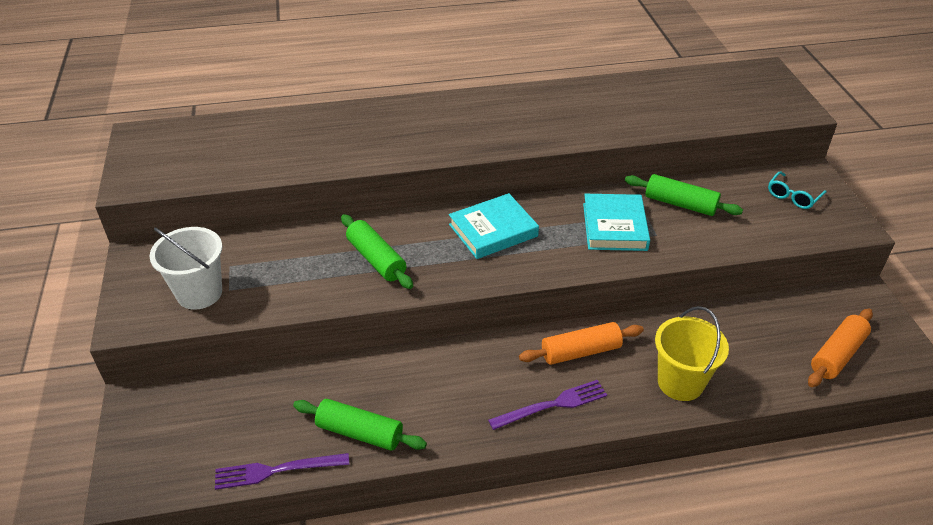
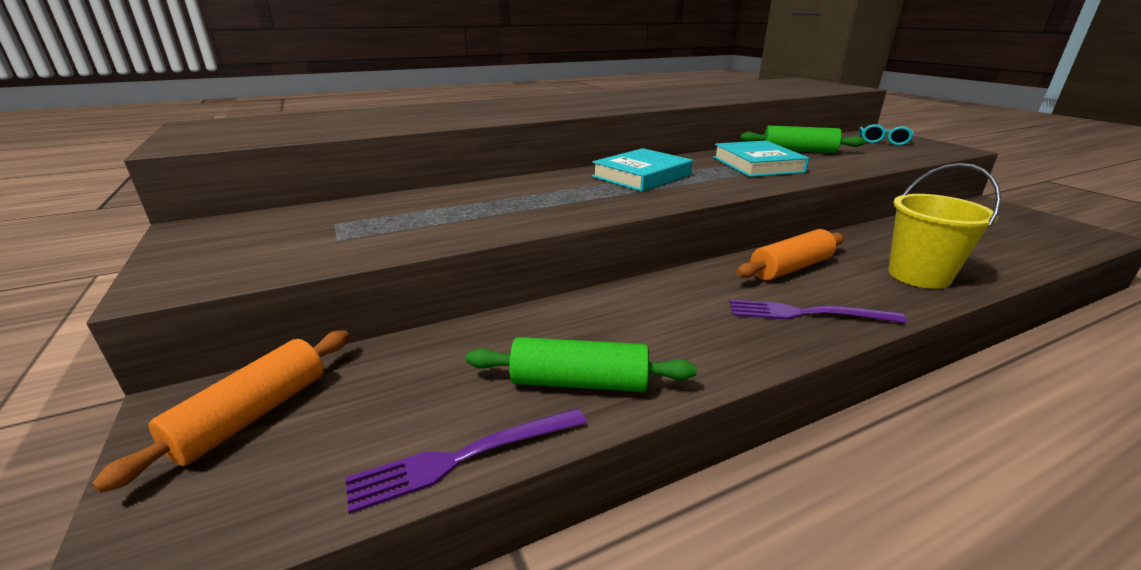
camera: 15 degrees left, 15 degrees down
(199, 293) = (292, 246): white bucket -> none
(376, 259) = (526, 202): green rolling pin -> none
(552, 405) = (807, 313): purple fork -> purple fork turned 135 degrees counterclockwise
(837, 355) = (1027, 238): orange rolling pin -> orange rolling pin (253, 415)

